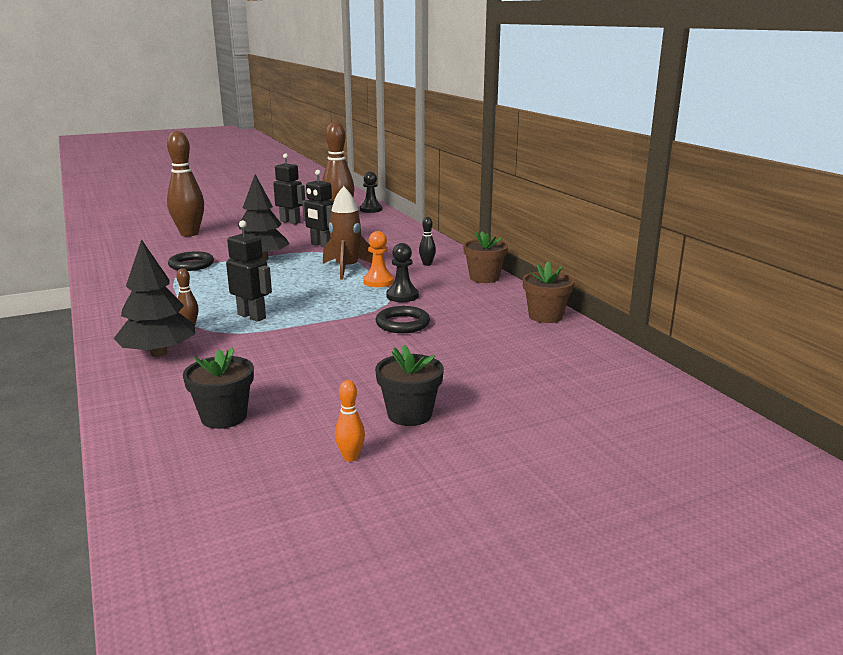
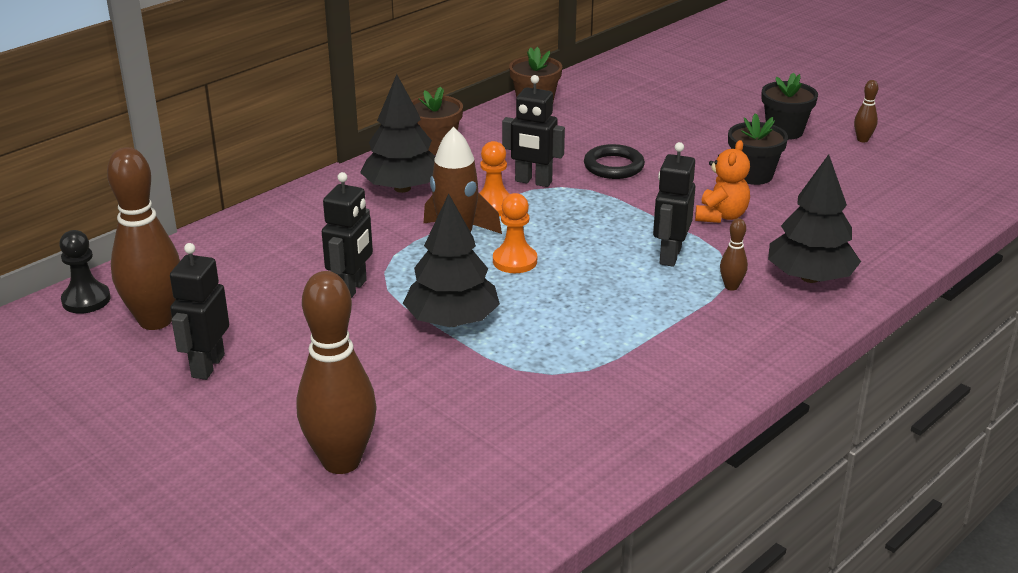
camera: 110 degrees left, 10 degrees up
(191, 265) = (522, 378): black ring -> none
(224, 417) = (873, 200): black flower pot -> black flower pot (753, 175)
(282, 344) = (721, 216): none -> orange teddy bear
(303, 278) = (515, 261): none -> orange pawn
(350, 457) = (862, 139): orange bowling pin -> brown bowling pin
(402, 296) = (533, 182): black pawn -> black robot
(427, 264) = (402, 188): black bowling pin -> black tree

